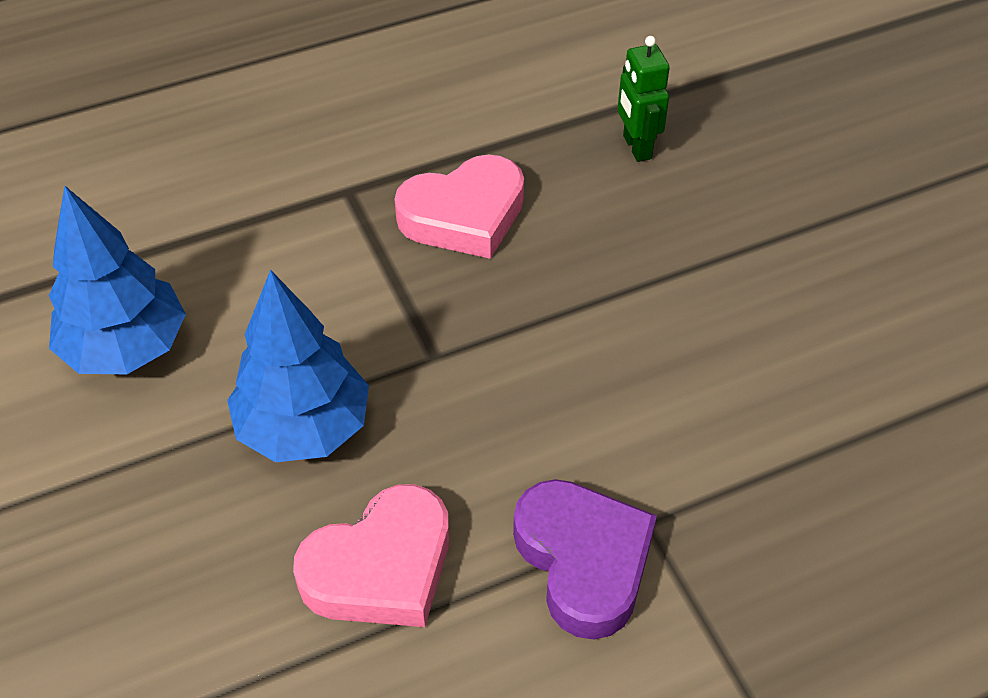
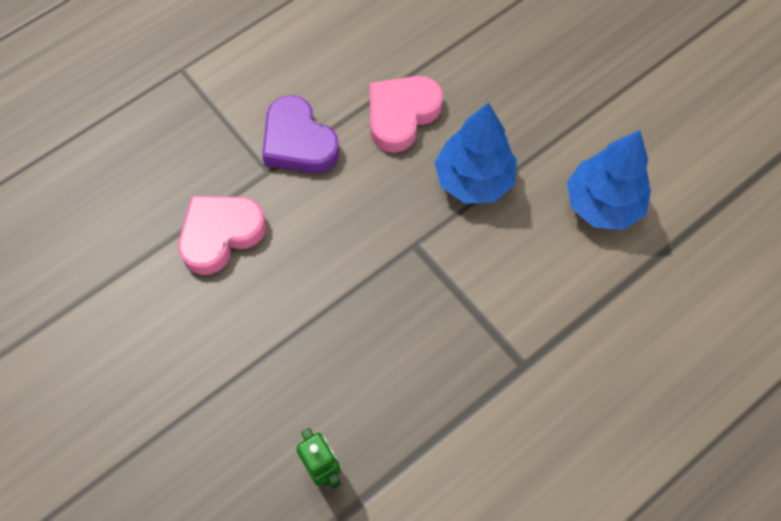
camera: 165 degrees right, 15 degrees up
(464, 215) = (434, 363): pink heart -> pink heart (220, 235)

